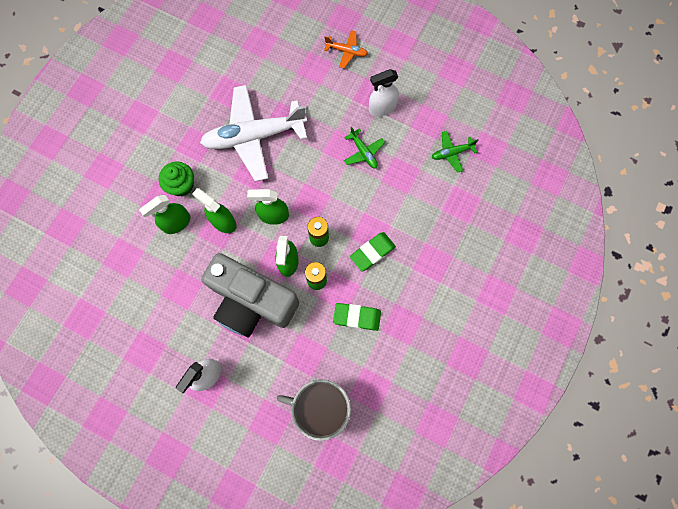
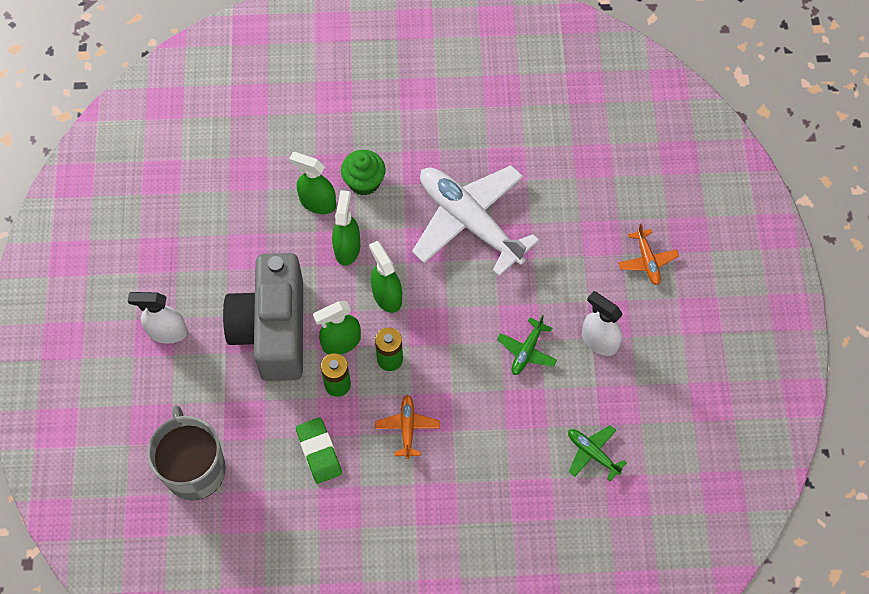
camera: 60 degrees right, 10 degrees down
(372, 252) = (407, 428): green eraser -> orange plane

